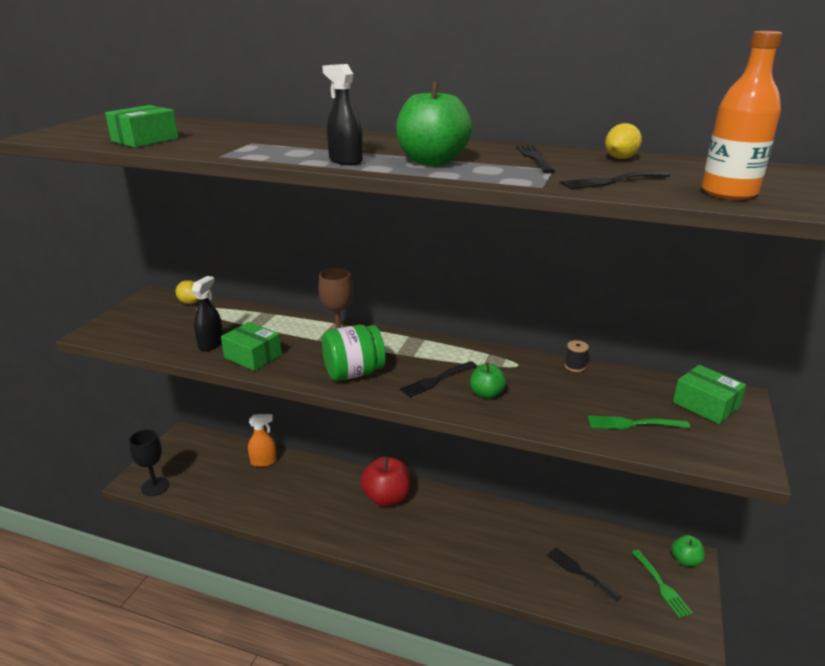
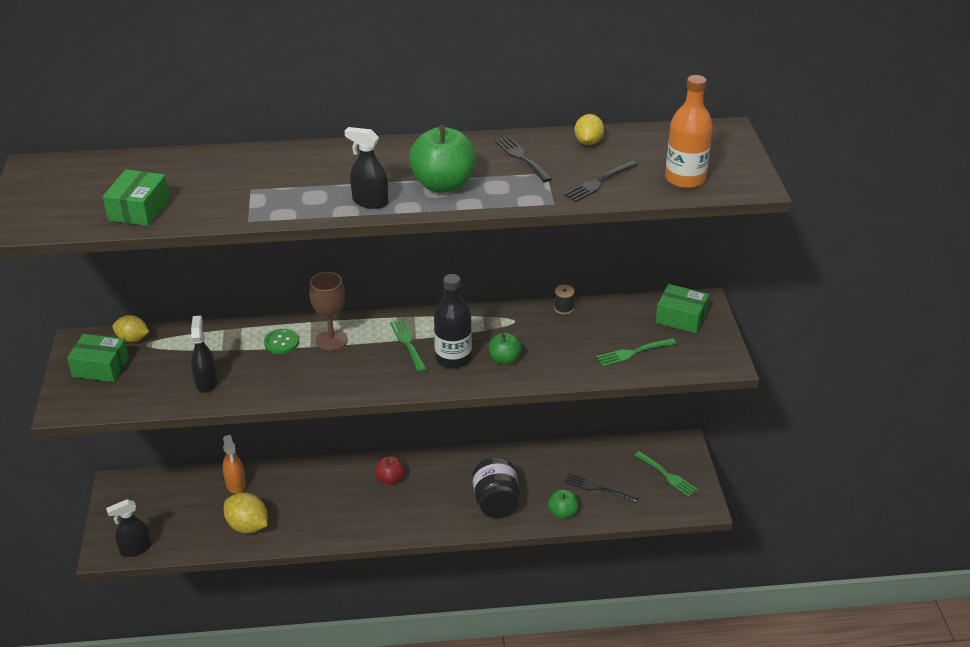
camera: 25 degrees left, 10 degrees up
(155, 486) = (135, 549): black goblet -> black spray bottle
(248, 498) = (248, 526): none -> yellow lemon
(253, 356) = (262, 384): green box -> green box (101, 367)
(264, 461) = (235, 484): orange spray bottle -> orange spray bottle turned 105 degrees clockwise
(297, 331) = (281, 342): none -> green button
(353, 373) = (374, 373): green jar -> none
(387, 498) = (390, 479): red apple -> red apple, size x0.56
(403, 357) = (407, 343): none -> green fork
(436, 380) = (453, 358): black fork -> black bottle
(470, 552) = (496, 502): none -> black jar
(685, 560) = (679, 447): green apple -> green apple (562, 513)

